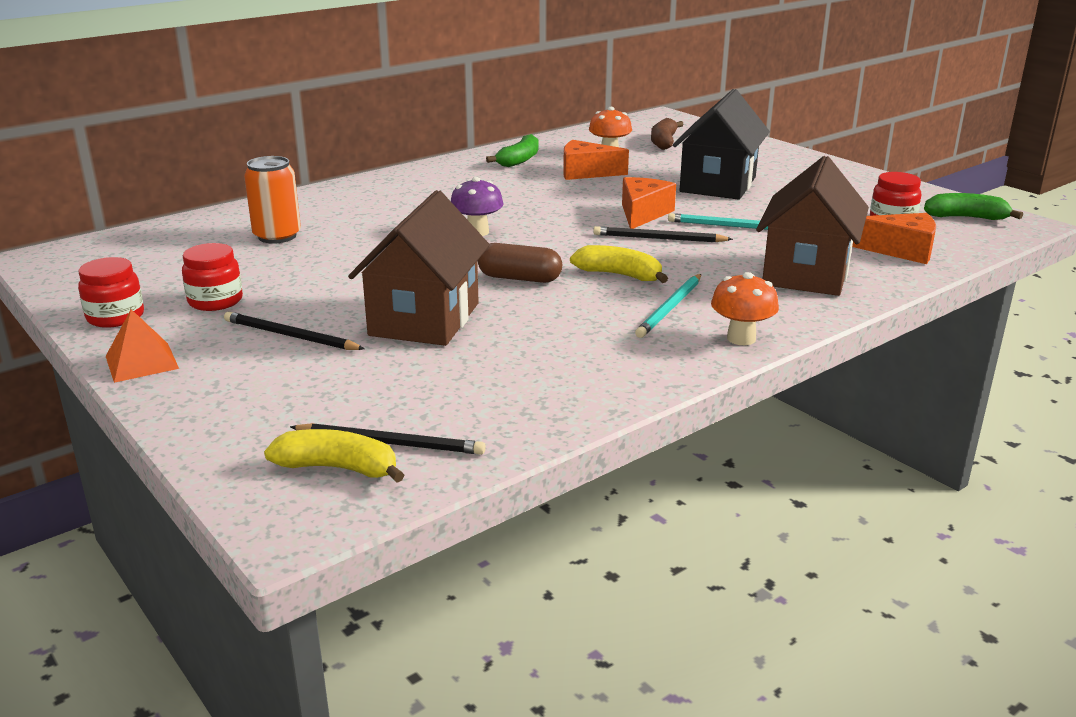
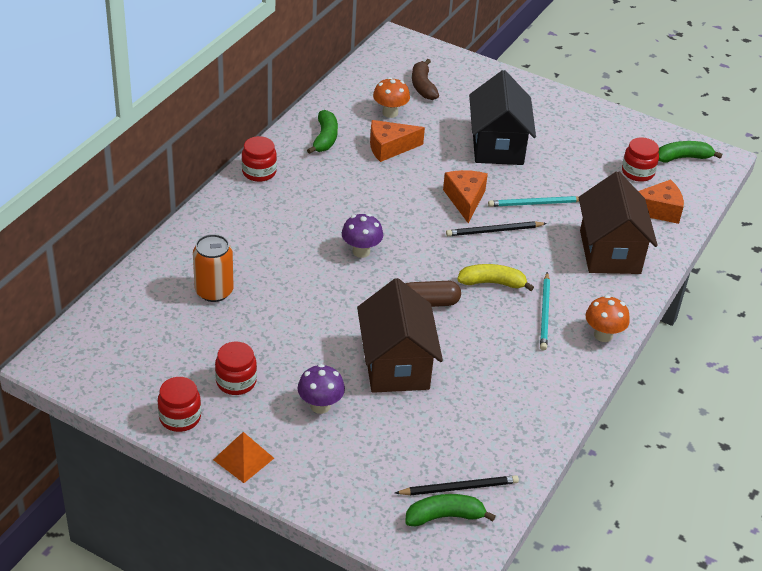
camera: 25 degrees left, 15 degrees up
(290, 336) = (320, 406): black pencil -> purple mushroom
(338, 468) = (445, 516): yellow banana -> green banana
(423, 171) = (259, 172): none -> red jar

